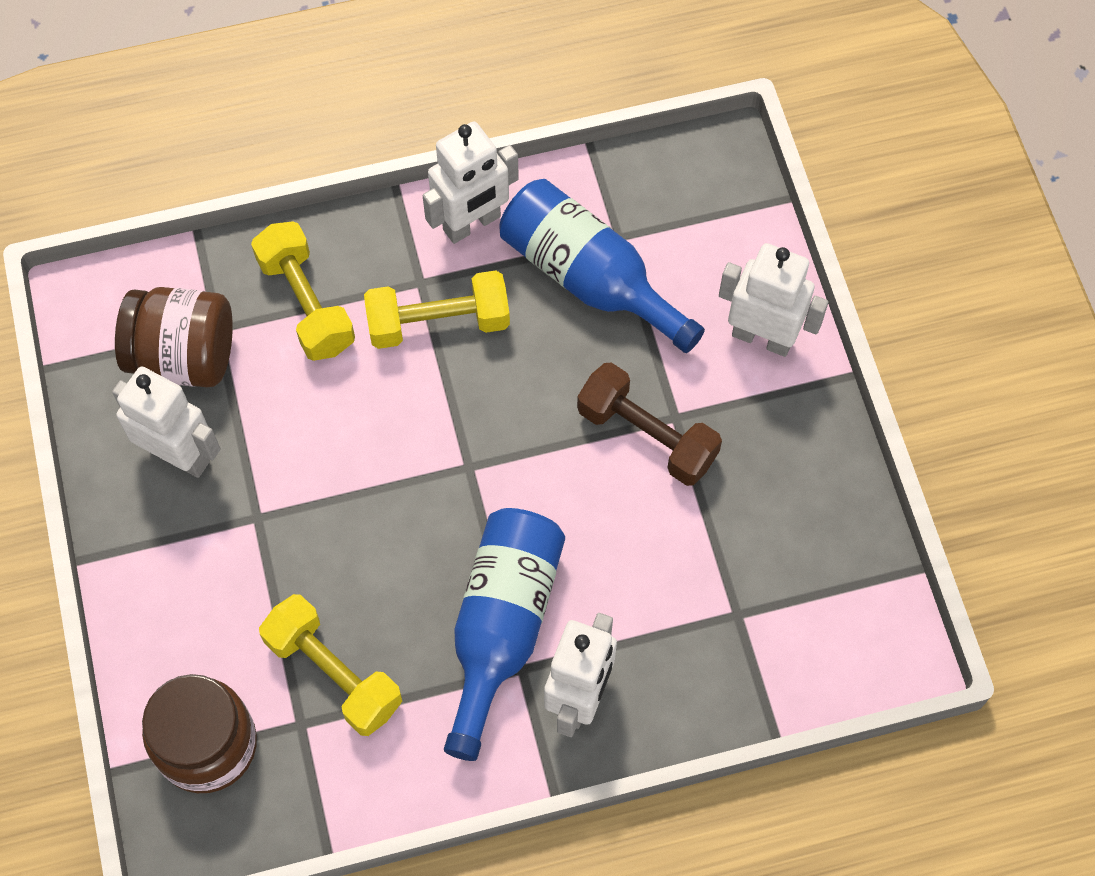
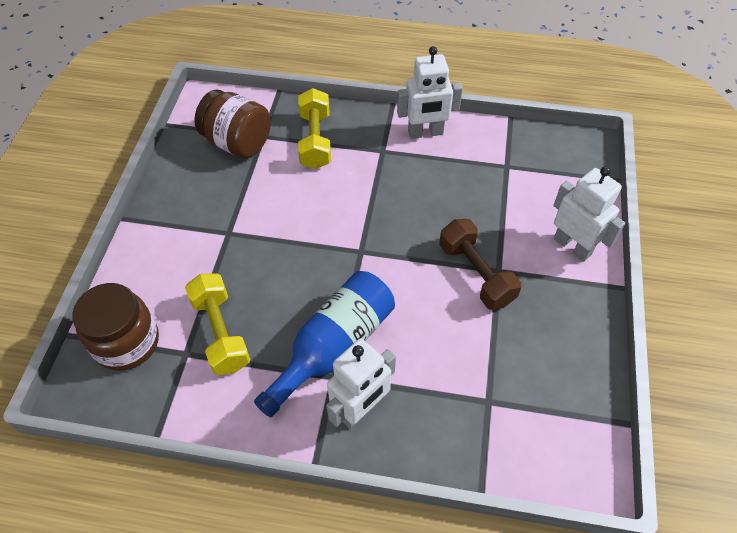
camera: 25 degrees right, 10 degrees down
(180, 455) = (207, 187): white robot -> none
(438, 323) = (382, 173): yellow dumbbell -> none
(589, 278) = (479, 180): blue bottle -> none

